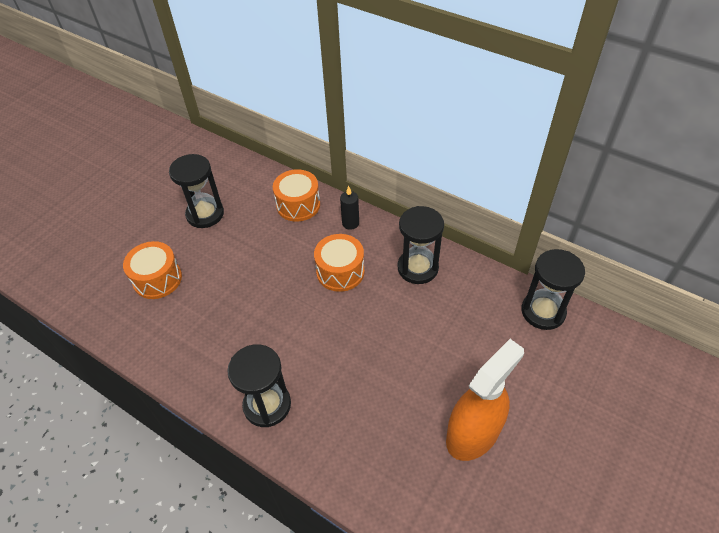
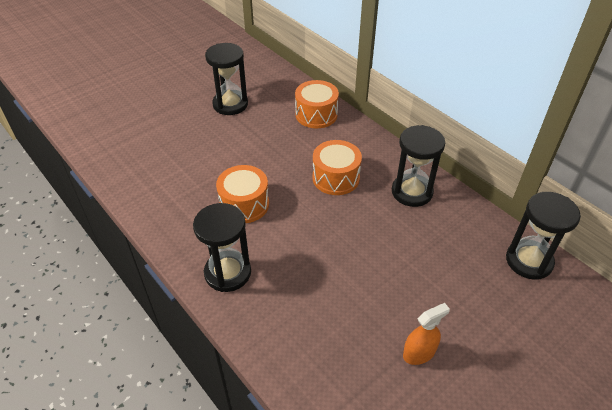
camera: 15 degrees right, 5 degrees down
(157, 279) = (170, 146): orange drum -> orange drum (244, 204)
(350, 223) = (359, 140): black candle -> none
(473, 433) = (419, 353): orange spray bottle -> orange spray bottle, size x0.52

